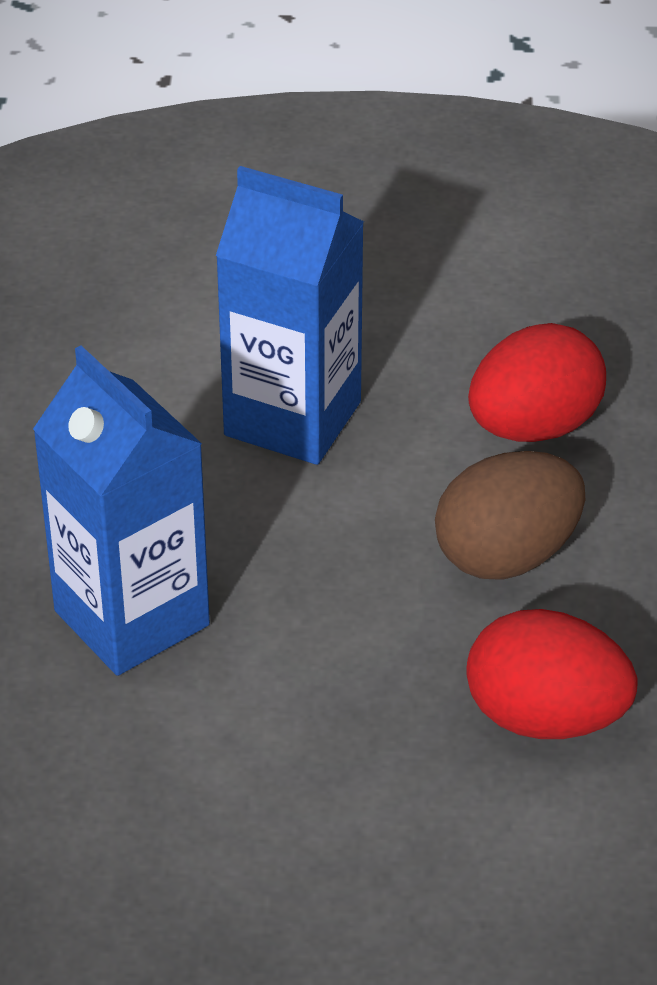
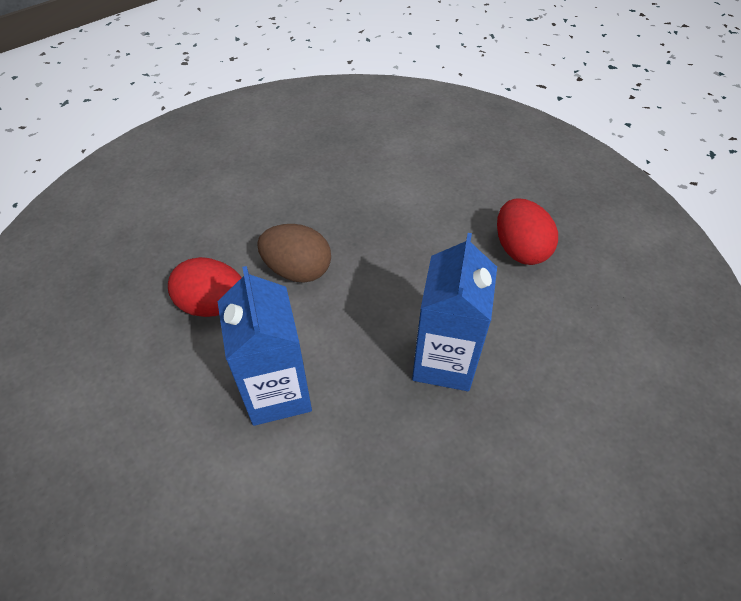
camera: 130 degrees left, 10 degrees up
(545, 718) = (365, 218): red egg -> red egg (520, 249)

